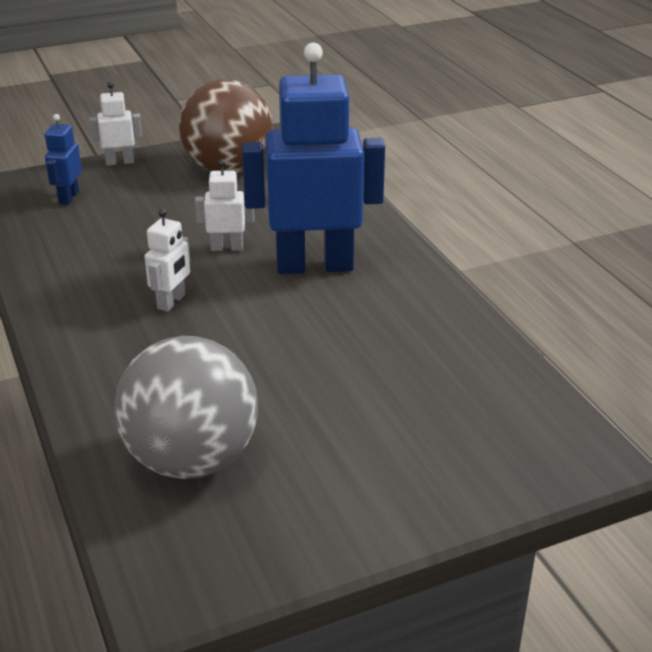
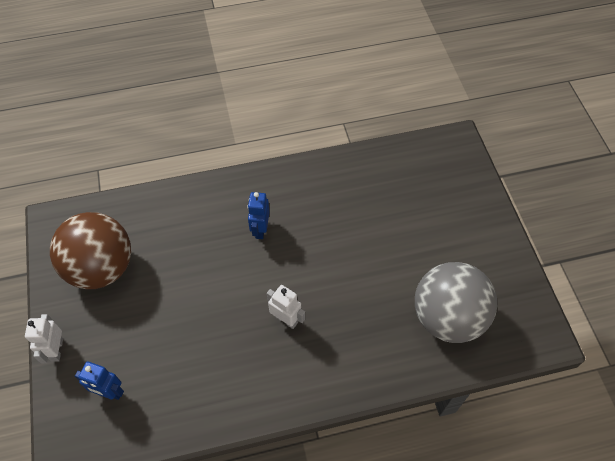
camera: 80 degrees left, 25 degrees up
(227, 247) = (223, 279): white robot -> none
(314, 265) = (260, 229): blue robot -> blue robot, size x0.43

